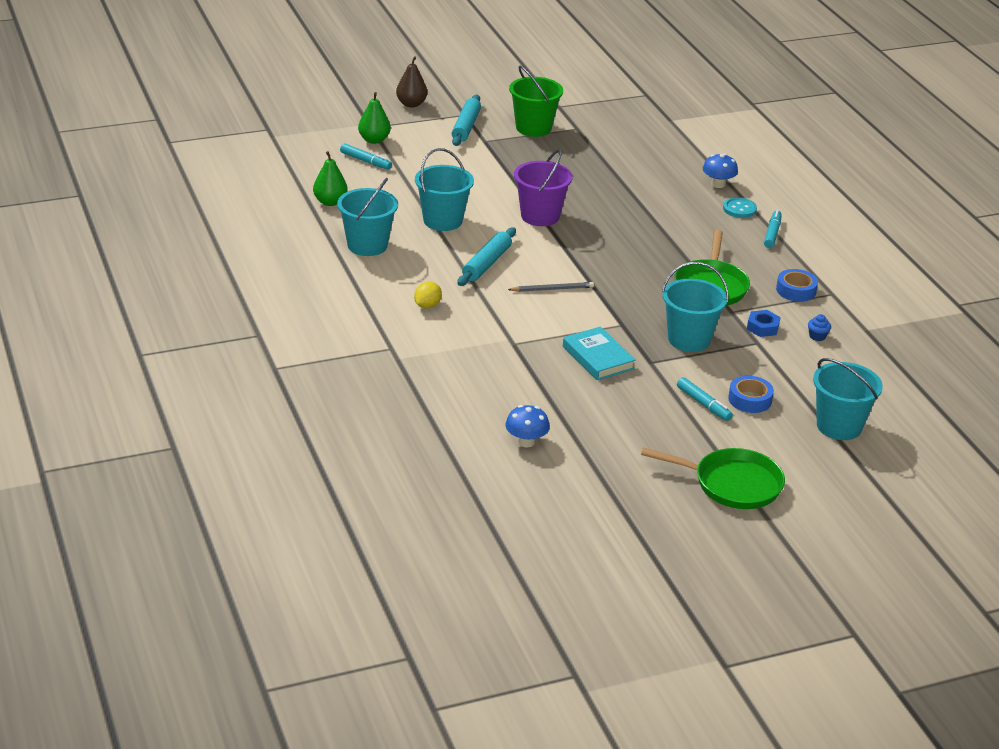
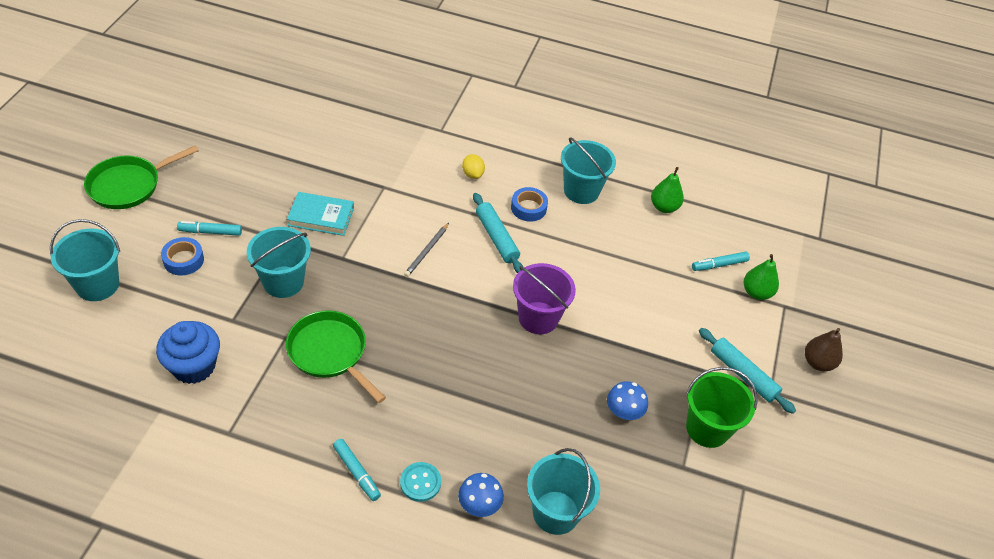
camera: 125 degrees right, 15 degrees up
(442, 221) = (582, 252): turquoise bucket -> turquoise bucket (555, 512)
(526, 441) = (282, 127): blue mushroom -> blue mushroom (624, 412)
(762, 327) = (244, 340): blue nut -> none
(796, 290) = (261, 409): blue tape -> blue tape (528, 208)
(817, 336) = (194, 366): blue cupcake -> blue cupcake, size x2.49

